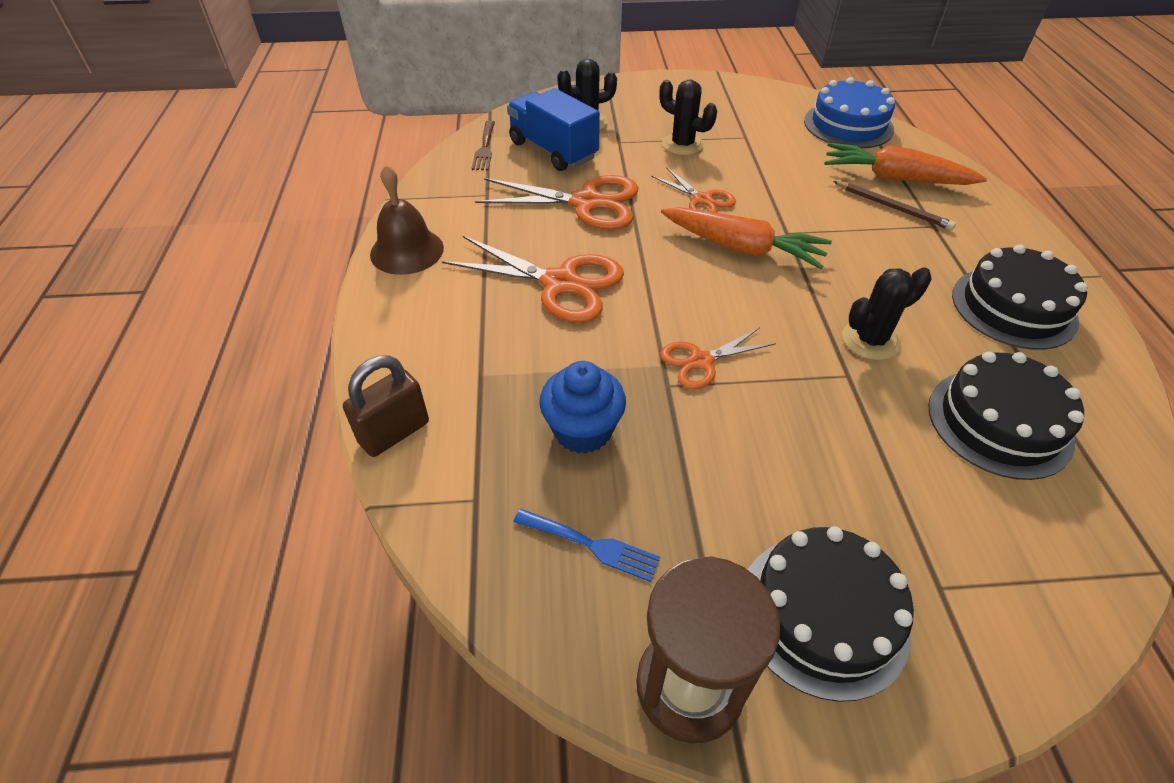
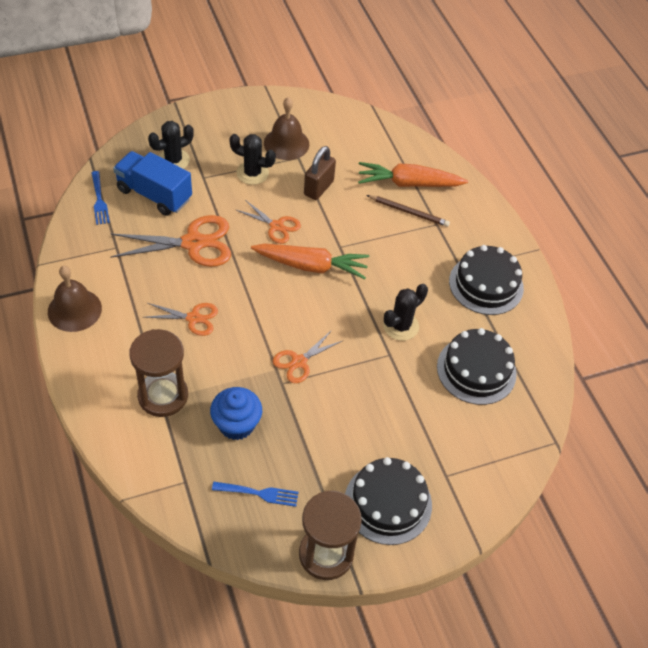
camera: 20 degrees left, 5 degrees up
(394, 432) = (120, 450): brown padlock -> brown padlock (318, 188)
(484, 148) = (99, 200): brown fork -> blue fork
(485, 371) = (163, 396): none -> brown hourglass
(560, 284) = (193, 318): orange scissors -> orange scissors, size x0.57
(733, 122) = (286, 143): none -> brown bell
(848, 125) = (372, 134): blue cake -> none

